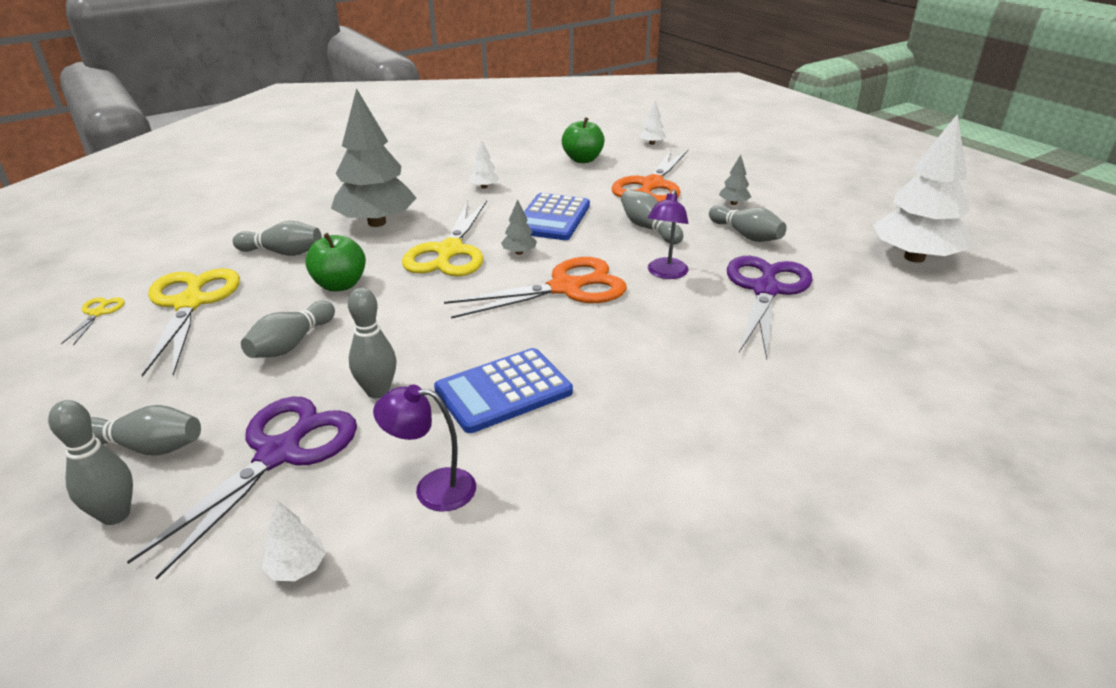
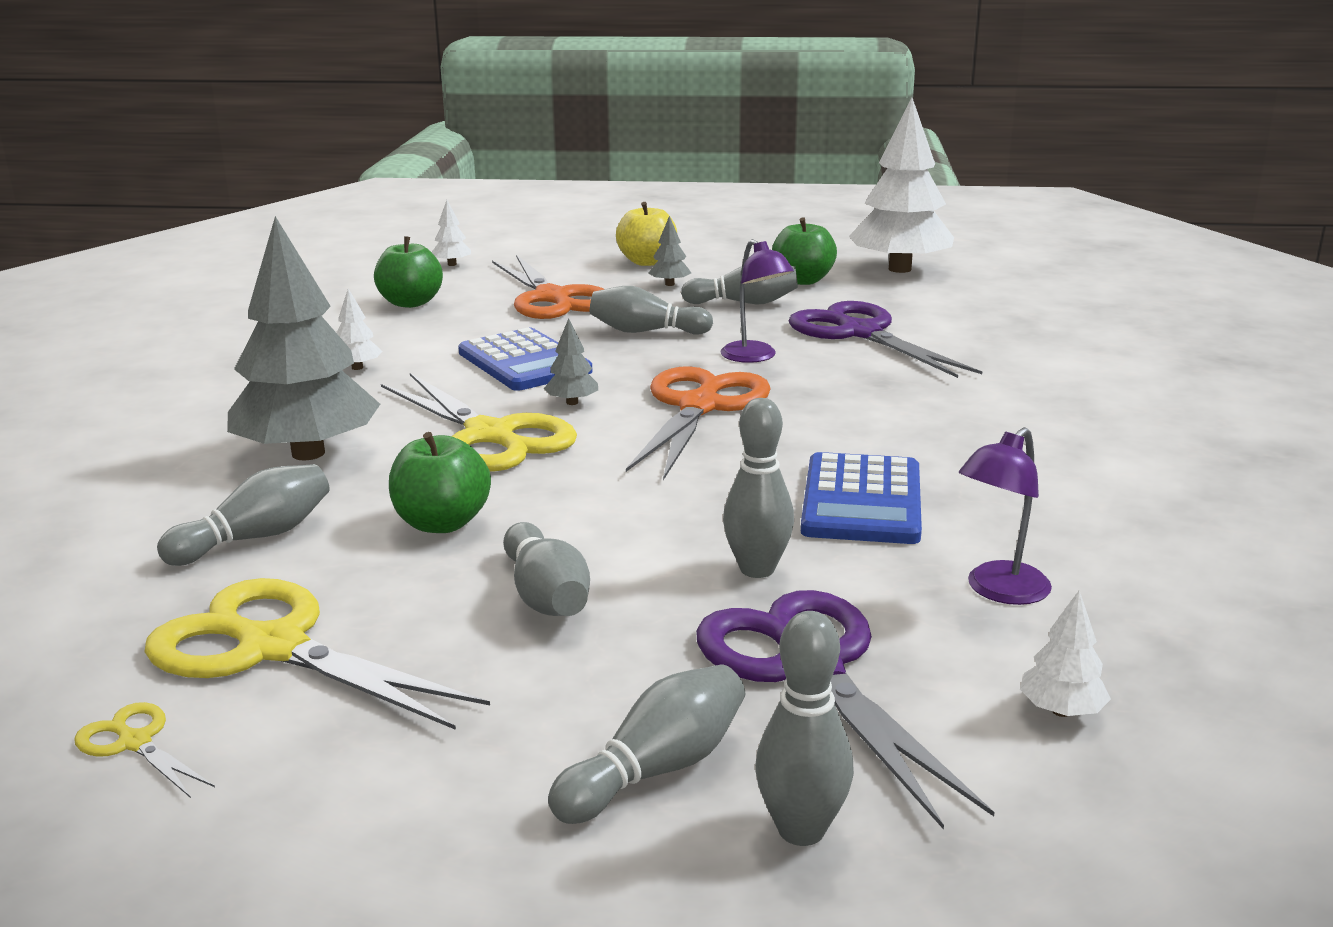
camera: 50 degrees left, 10 degrees down
(756, 182) = (647, 262): none -> yellow apple
(822, 236) = (803, 280): none -> green apple

